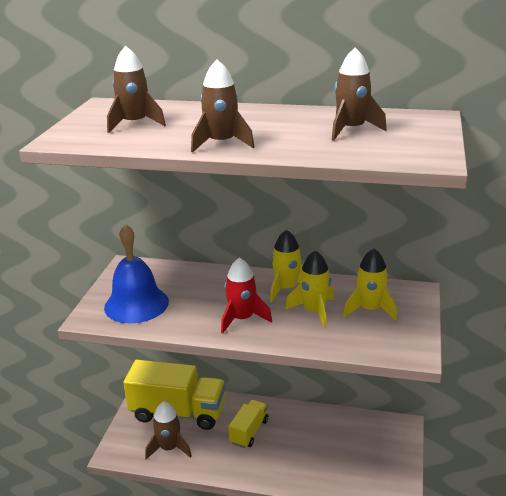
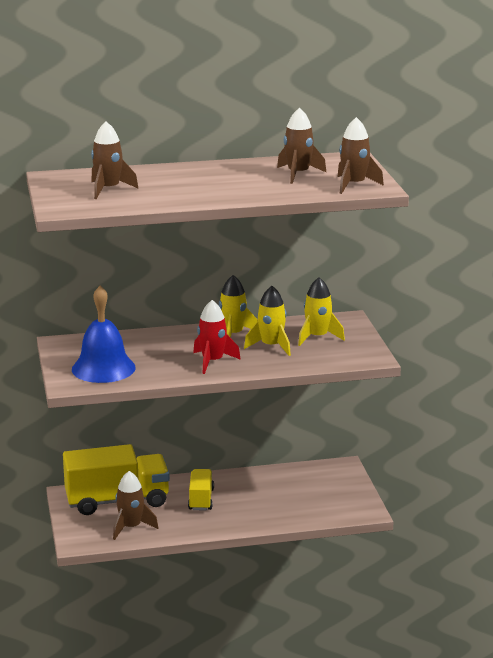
camera: 25 degrees left, 5 degrees down
(221, 143) = (206, 196): brown rocket -> brown rocket (354, 185)

